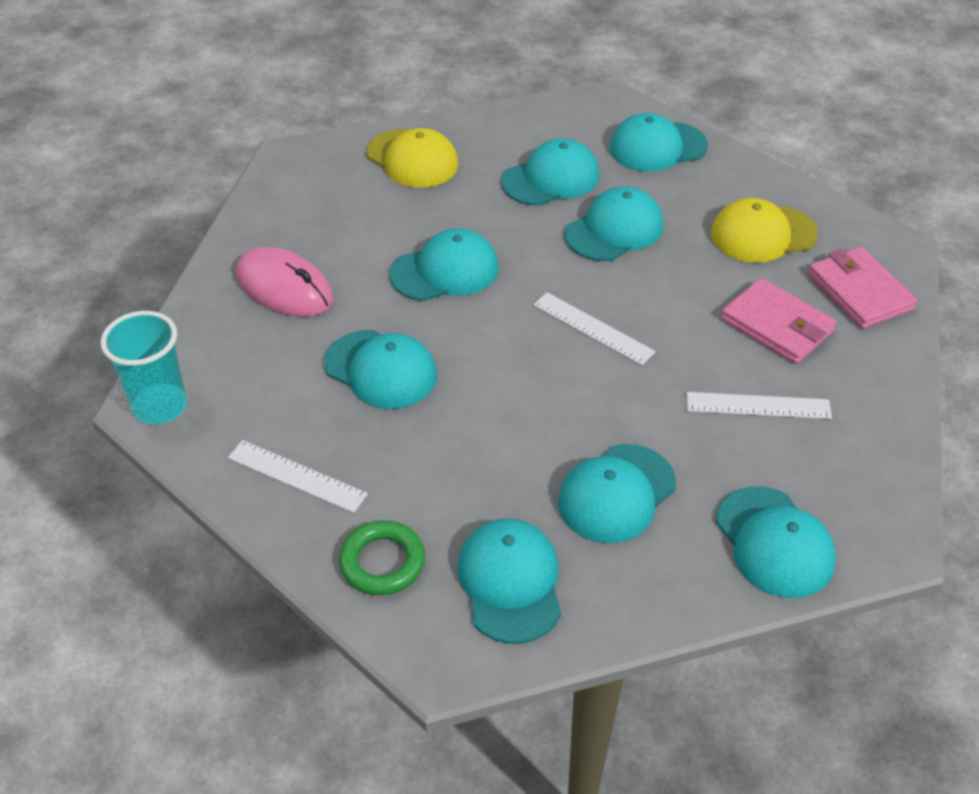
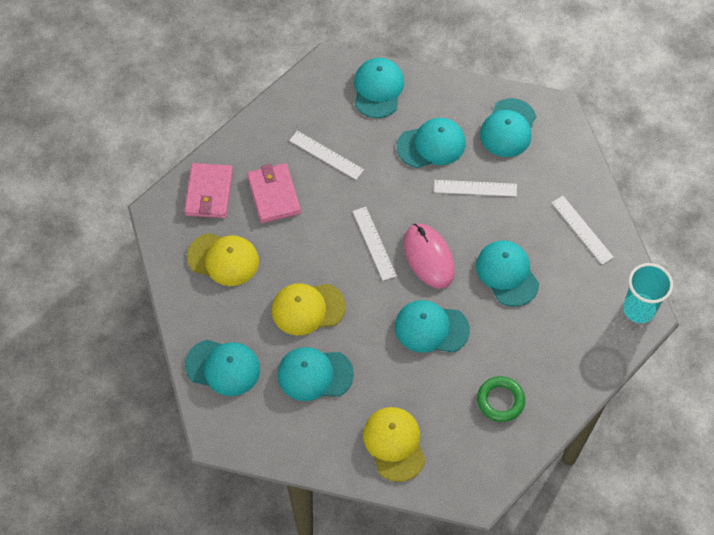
camera: 150 degrees left, 15 degrees up
(284, 287) = (535, 365): pink mouse -> pink mouse (428, 257)
(382, 562) = (561, 165): green ring -> green ring (500, 401)
(502, 461) = (475, 188): none -> white ruler
(614, 230) = (308, 308): turquoise cap -> yellow cap

